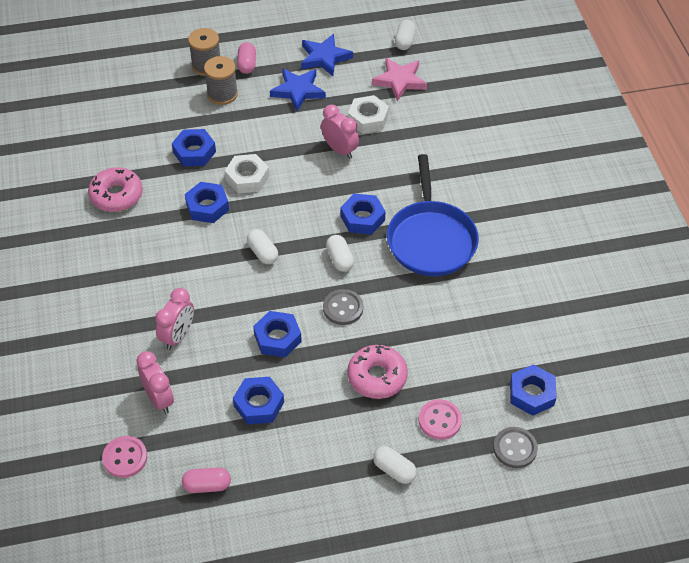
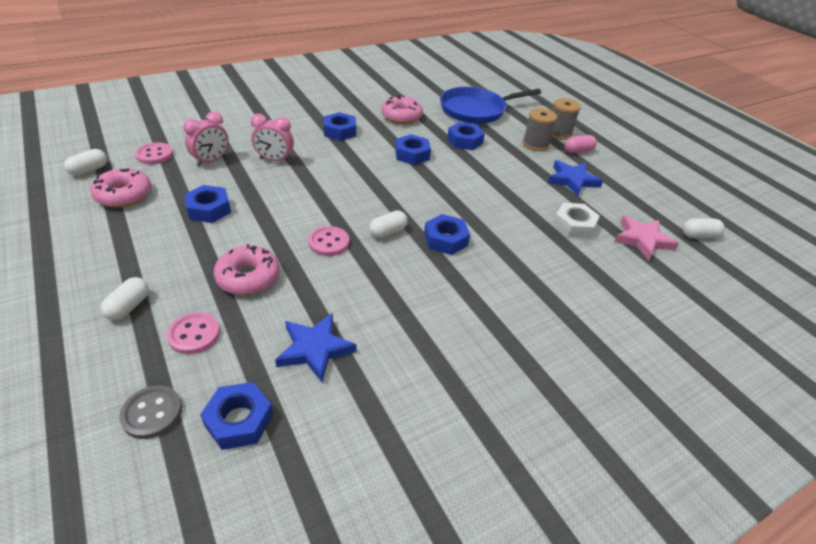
camera: 70 degrees right, 10 degrees down
(207, 485) = (124, 195): pink capsule -> pink donut
(247, 178) = (454, 168): white nut -> none
(262, 253) = (376, 188): white capsule -> white capsule (89, 170)
(277, 338) = (283, 209): blue nut -> blue nut (340, 131)
(324, 57) = (626, 189): blue star -> blue star (315, 349)
(339, 150) = (521, 213): pink clock -> none
(343, 308) = (329, 242): grey button -> pink button
(431, 239) = (443, 292): blue pan -> blue pan (475, 110)

